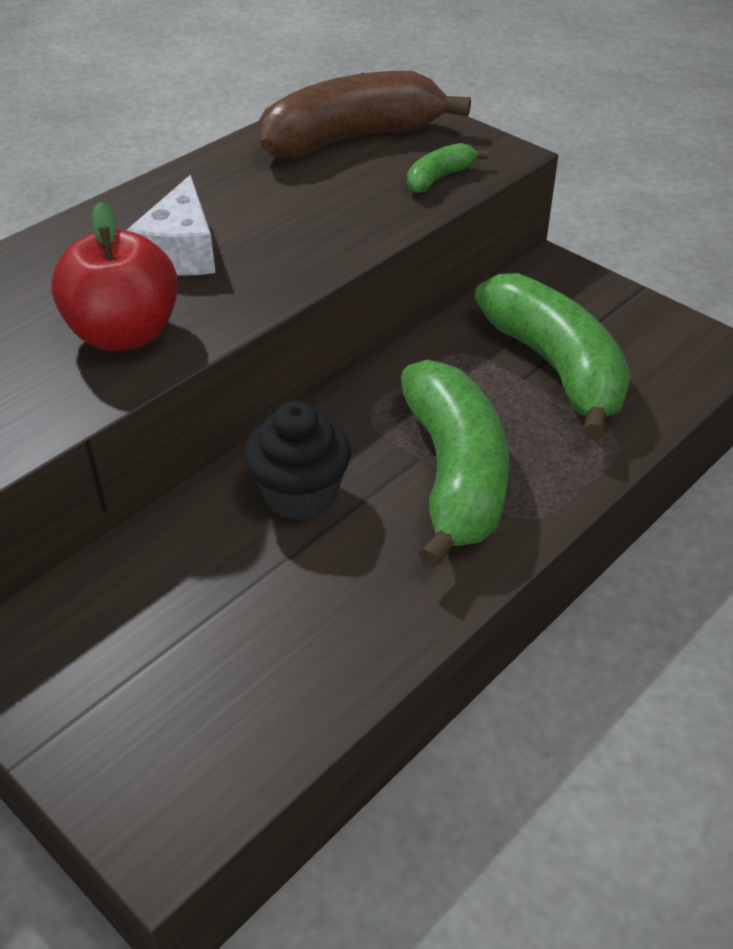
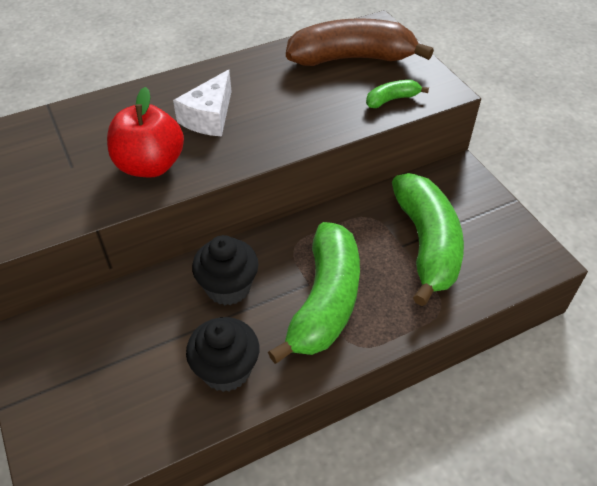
camera: 20 degrees right, 5 degrees up
(357, 604) = (226, 370): none -> black cupcake

